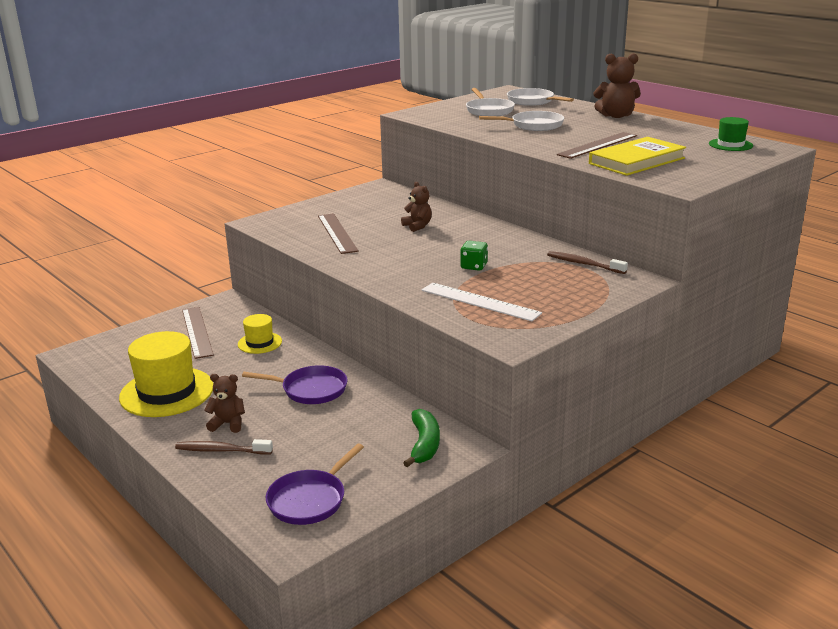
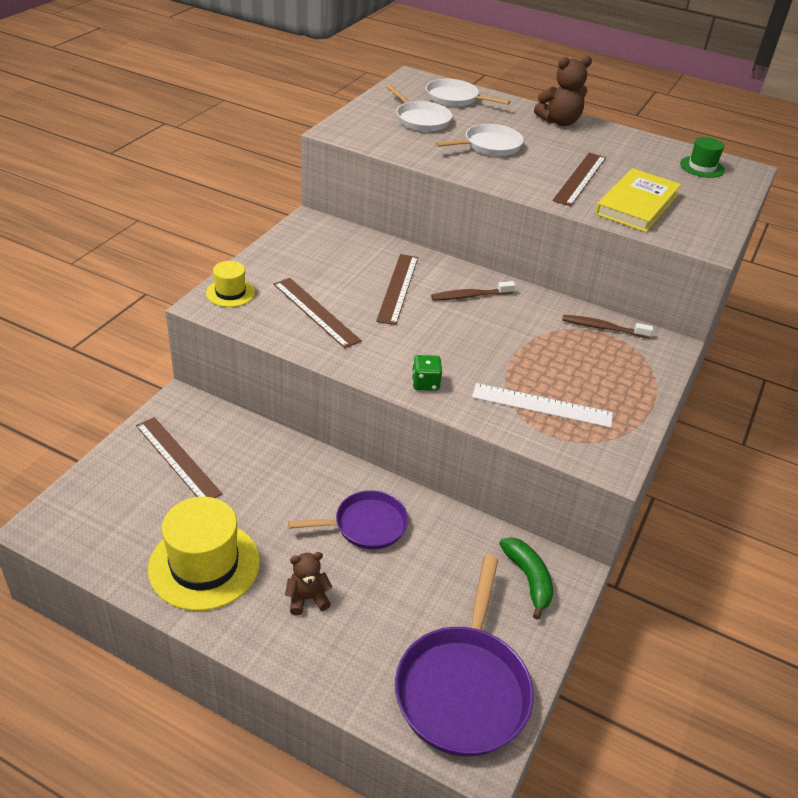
camera: 25 degrees left, 15 degrees up
(221, 450) = (325, 641): brown toothbrush -> brown toothbrush (470, 296)
(260, 343) = (264, 463): yellow hat -> yellow hat (230, 293)
(310, 500) = (463, 688): purple pan -> purple pan, size x1.62
(417, 226) = (397, 288): brown teddy bear -> brown ruler
(474, 266) = (499, 348): green dice -> green dice (425, 383)

